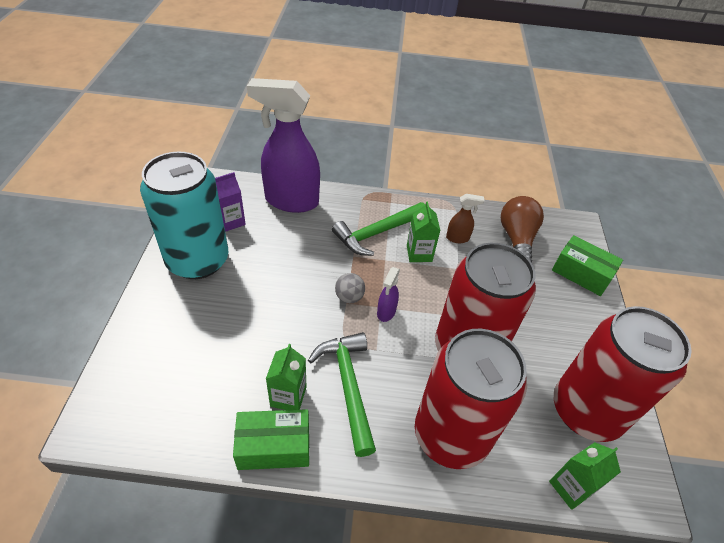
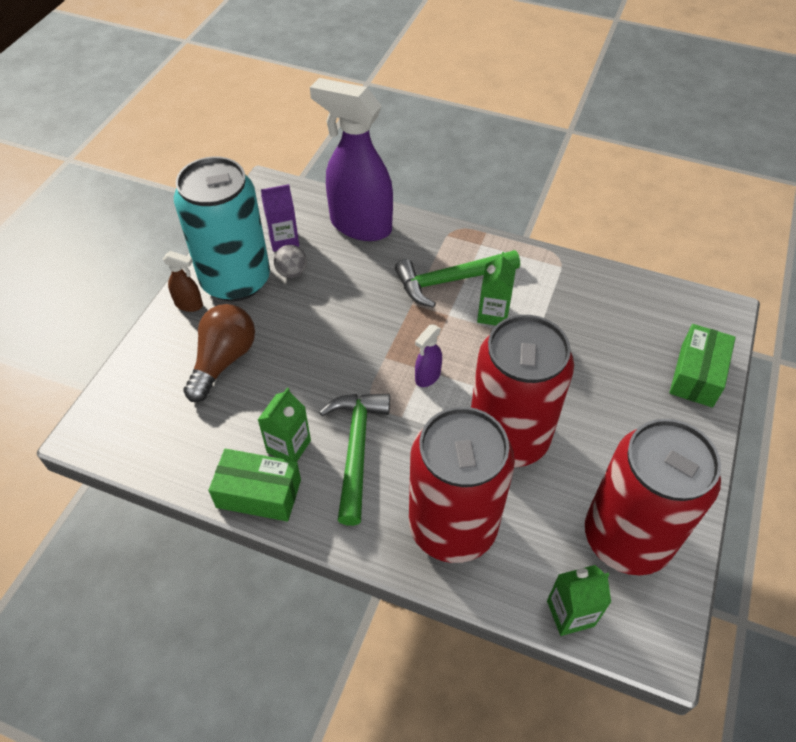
camera: 20 degrees right, 5 degrees up
(349, 297) = (390, 351): grey ball -> grey ball (292, 272)
(458, 238) = (549, 303): brown spray bottle -> brown spray bottle (189, 305)
(516, 239) = (627, 316): brown light bulb -> brown light bulb (223, 360)
(581, 273) = (696, 375): green box -> green box turned 60 degrees clockwise

